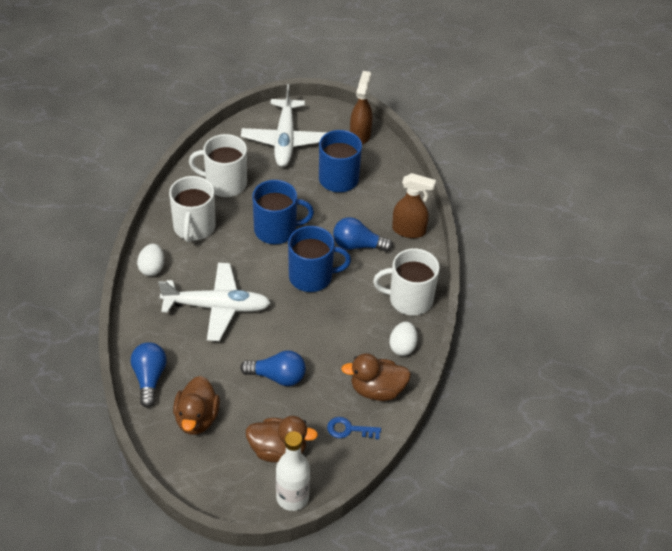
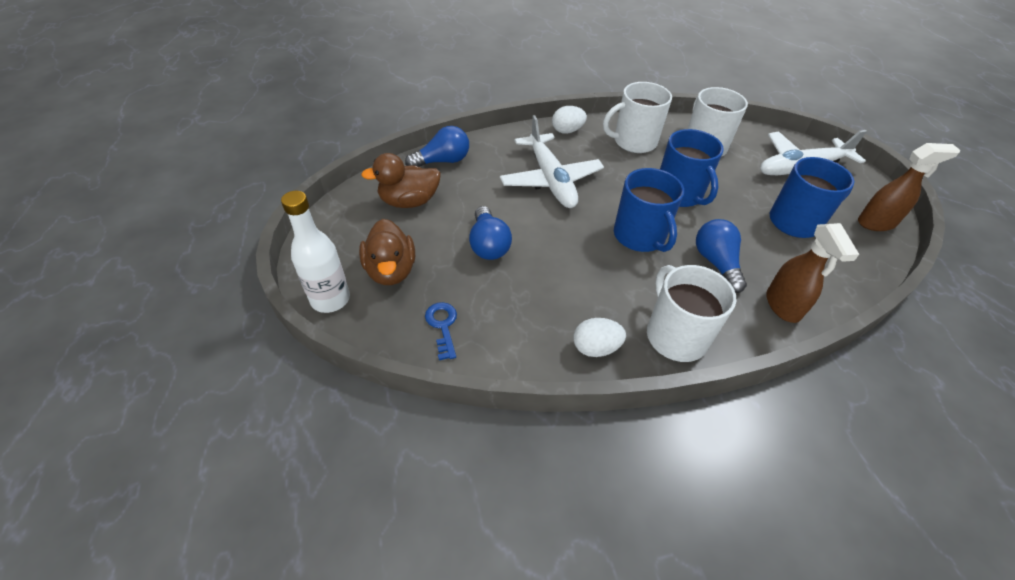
camera: 70 degrees right, 0 degrees up
(377, 390) = (514, 339): brown duck -> none

